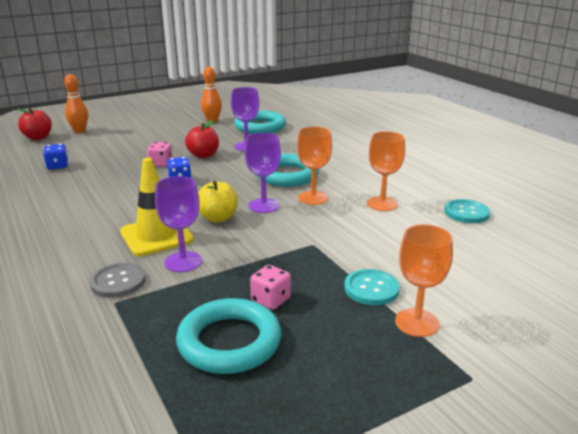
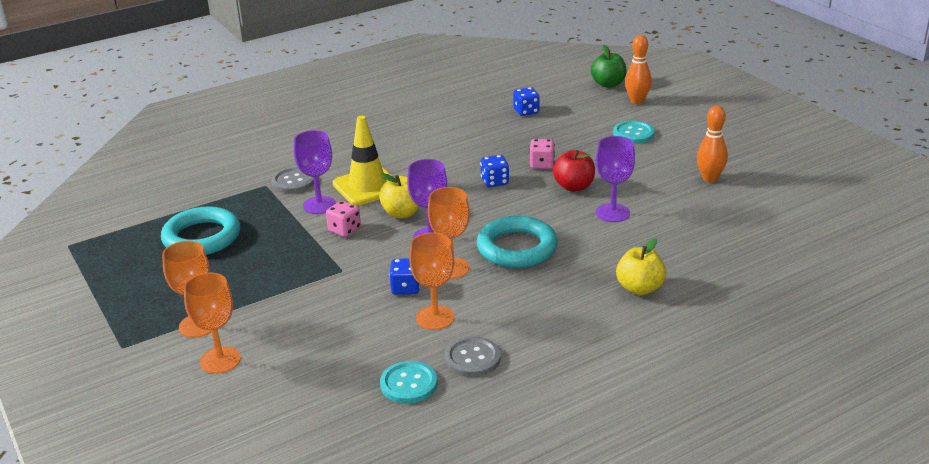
camera: 90 degrees right, 5 degrees up
(38, 137) = (608, 84): red apple -> green apple
(260, 127) = (698, 217): turquoise ring -> none
(271, 300) = (251, 251): pink dice -> pink dice (344, 230)
(340, 145) = (639, 288): none -> yellow apple
(342, 215) = (406, 288): none -> blue dice
(371, 289) = (255, 303): turquoise button -> turquoise button (633, 134)
(429, 192) = (472, 358): none -> grey button
(470, 301) = (220, 360): none -> orange goblet

